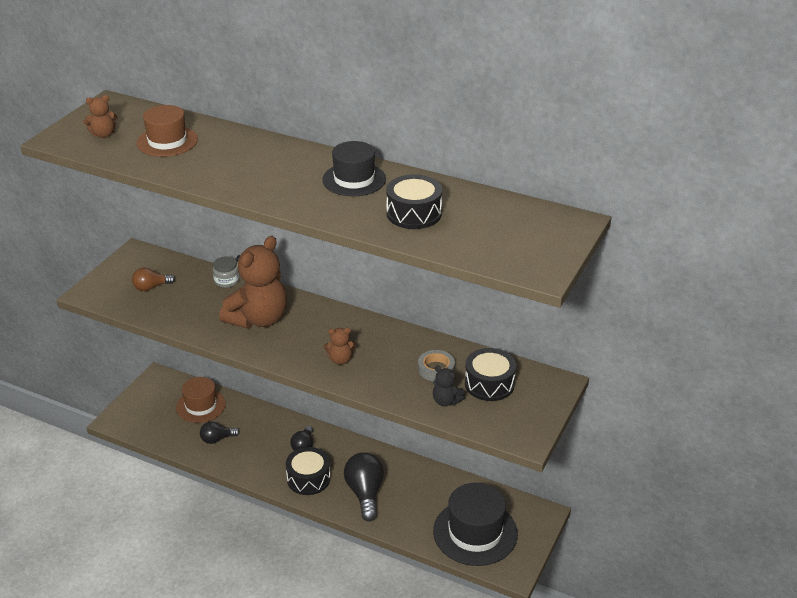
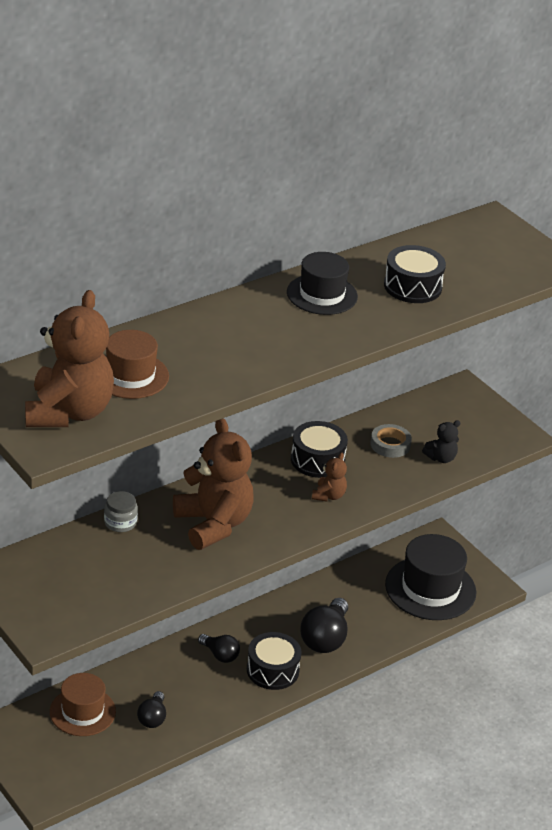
camera: 65 degrees left, 0 degrees up
(103, 134) = (69, 412): brown teddy bear -> brown teddy bear, size x2.24
(151, 287) = (79, 582): brown light bulb -> none
(365, 493) = (325, 638): black light bulb -> black light bulb turned 90 degrees counterclockwise
(489, 384) = (435, 424): black drum -> black drum (317, 460)

